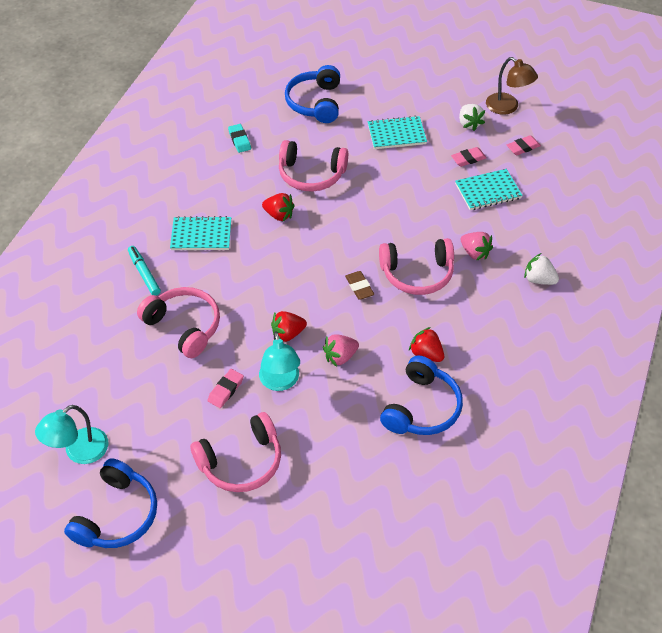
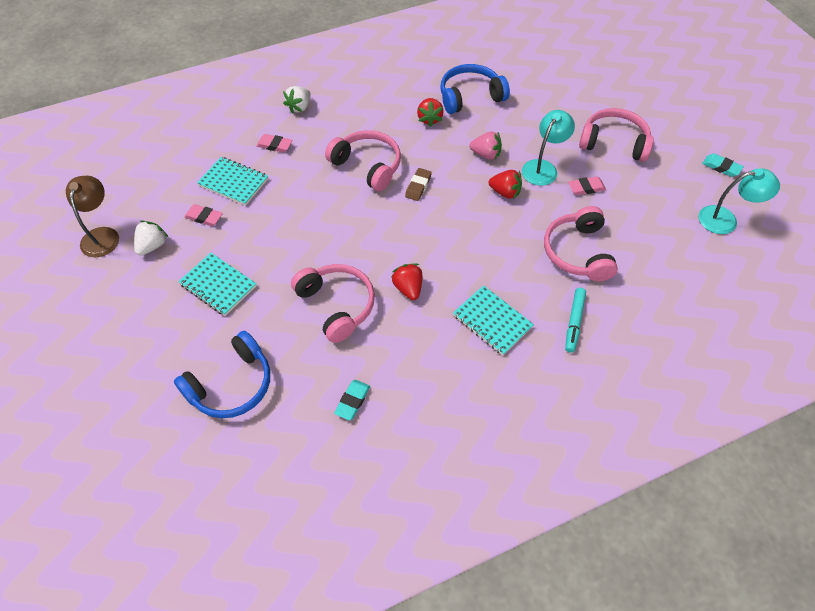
camera: 135 degrees left, 5 degrees up
(117, 515) = (721, 167): blue headphones -> turquoise eraser
(475, 253) = (311, 150): pink strawberry -> none
(523, 147) = (154, 194): pink eraser -> pink eraser (274, 145)
(539, 279) = (299, 107): white strawberry -> white strawberry turned 45 degrees clockwise

